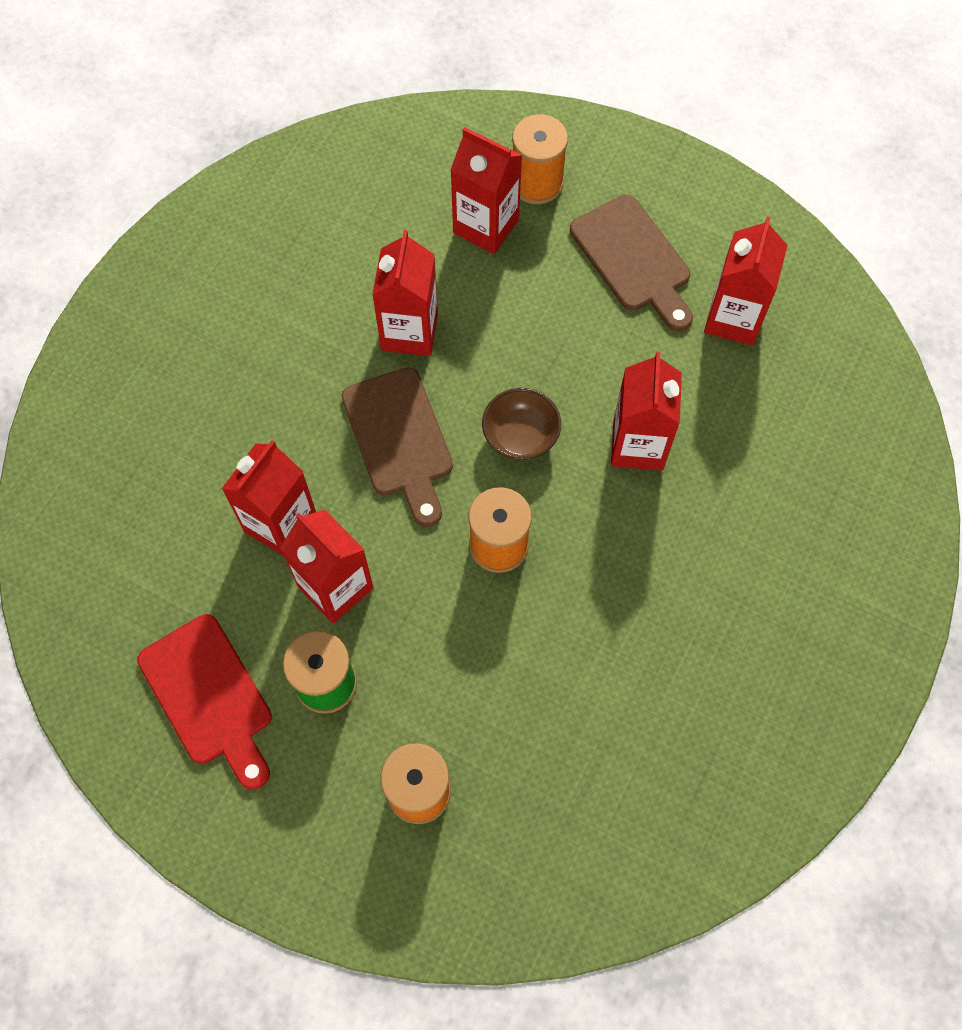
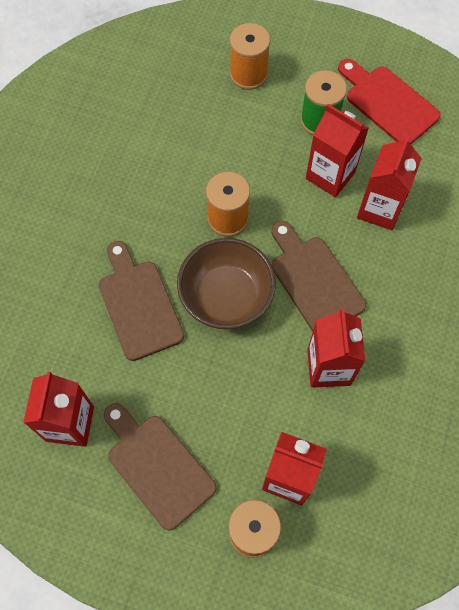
camera: 170 degrees right, 0 degrees up
(520, 436) = (226, 297): brown bowl -> brown bowl, size x1.63
(638, 445) = (138, 305): red carton -> brown cutting board

